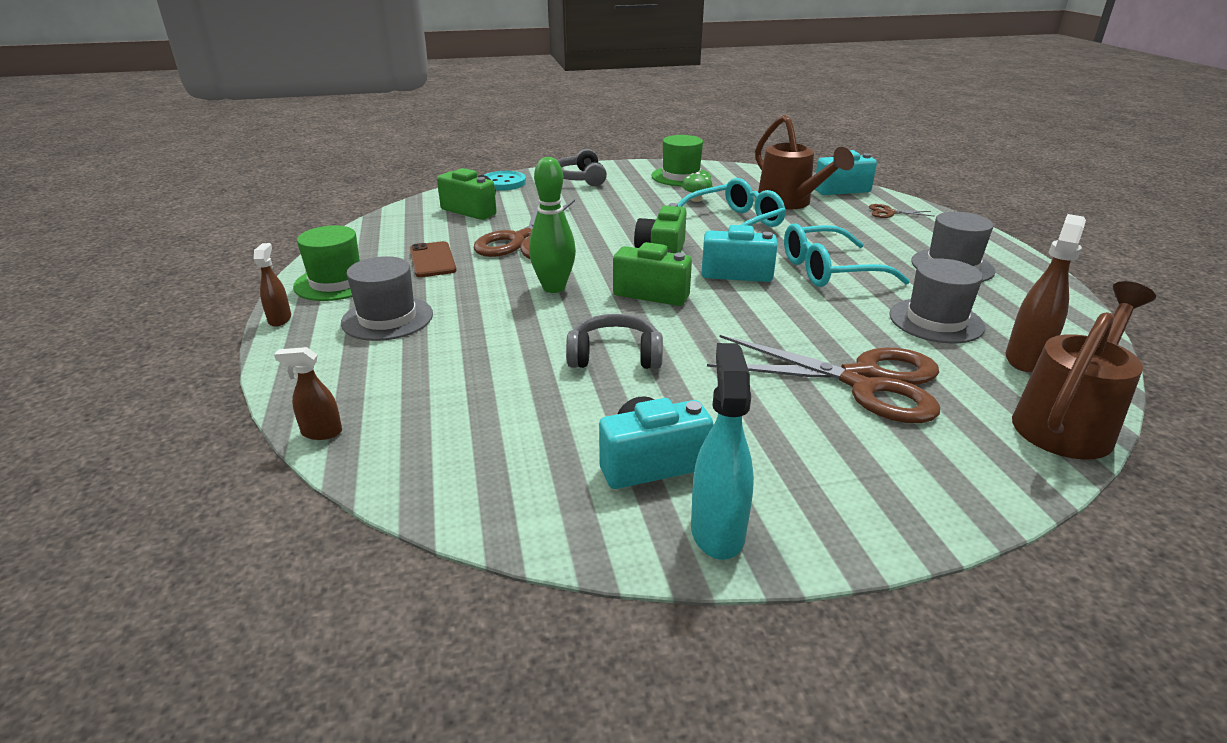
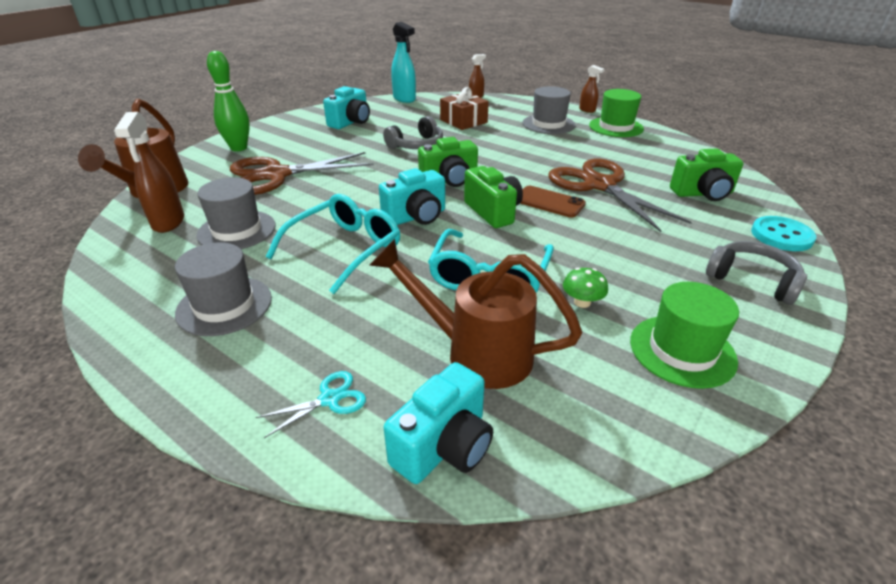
camera: 140 degrees right, 5 degrees up
(432, 260) = (611, 152): brown phone -> brown phone (549, 202)
(472, 375) = (463, 121): none -> brown gift
(554, 288) = (510, 163): green bowling pin -> green bowling pin (239, 148)
(717, 531) = (309, 117): turquoise spray bottle -> turquoise spray bottle (404, 99)
(889, 212) = (329, 399): brown scissors -> turquoise scissors

